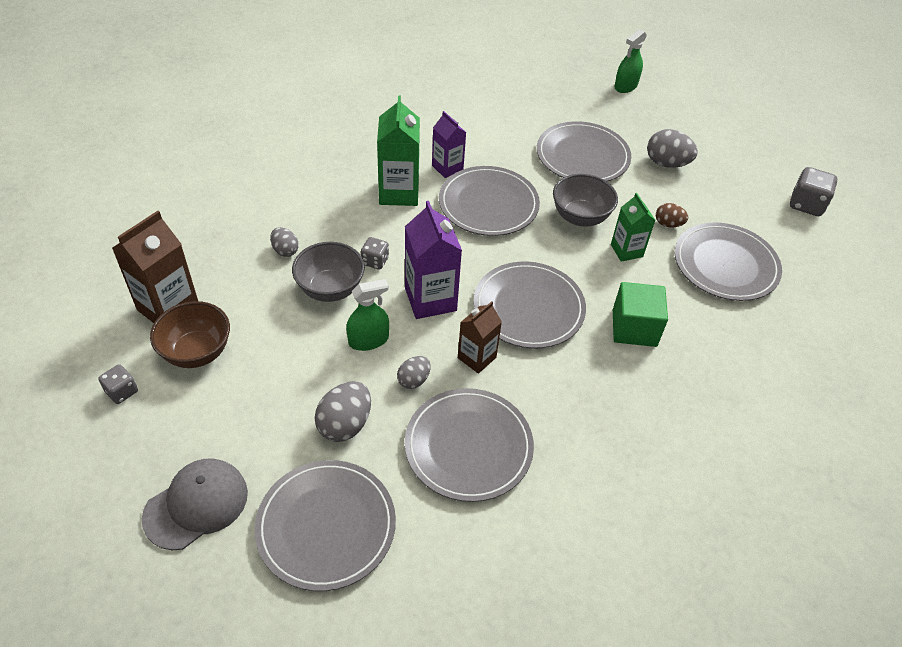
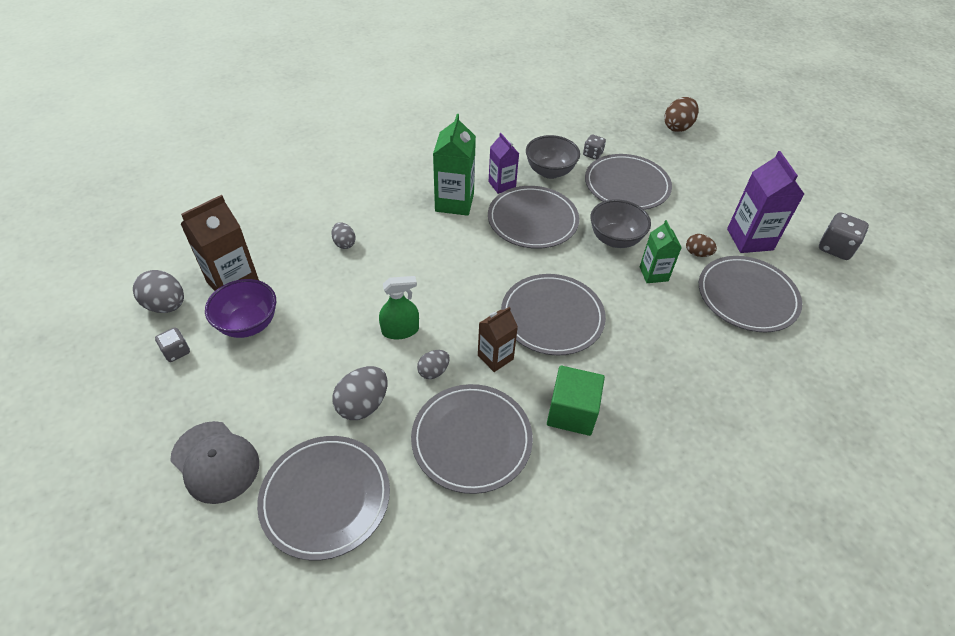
camera: 10 degrees right, 0 degrees up
(196, 505) = (215, 462): grey cap -> grey cap turned 75 degrees clockwise
(197, 352) = (248, 324): brown bowl -> purple bowl
(330, 289) = (376, 281): grey bowl -> grey bowl (550, 172)
(375, 261) = (421, 260): grey dice -> grey dice (592, 154)
(430, 299) = (463, 299): purple carton -> purple carton (749, 239)
(625, 86) = (677, 127): green spray bottle -> brown egg
(634, 328) = (649, 346): green cube -> green cube (572, 412)
(666, 163) = (704, 198): grey egg -> grey egg (166, 305)

